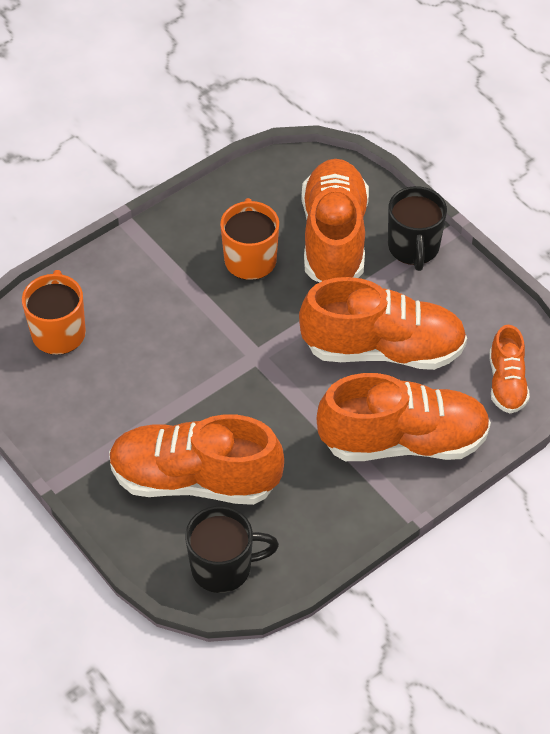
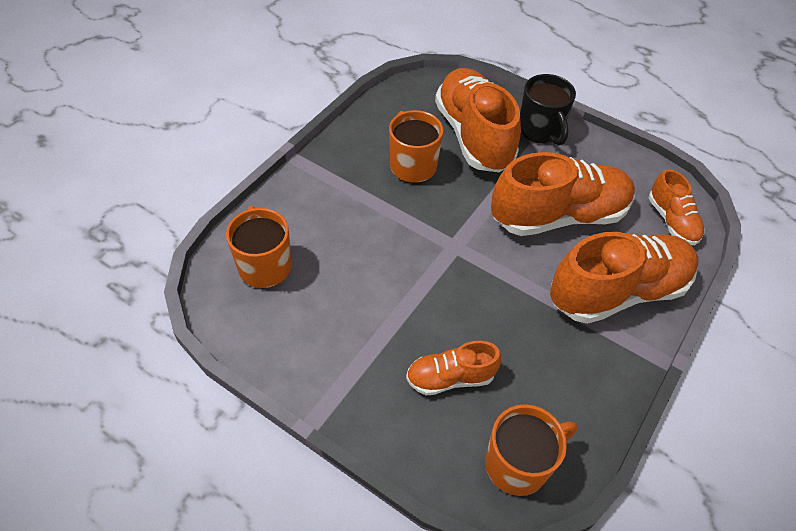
camera: 20 degrees left, 0 degrees up
(194, 479) = (450, 378): orange shoe -> orange shoe, size x0.52
(223, 567) = (518, 464): black mug -> orange mug

